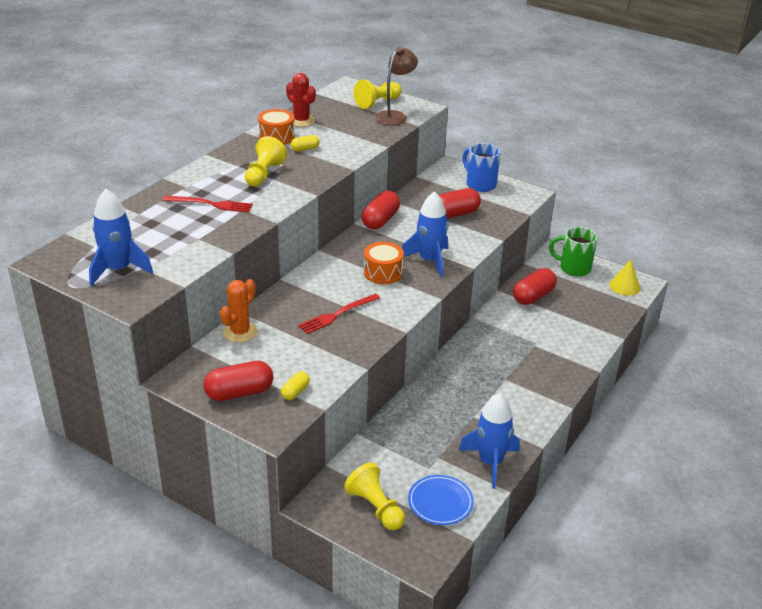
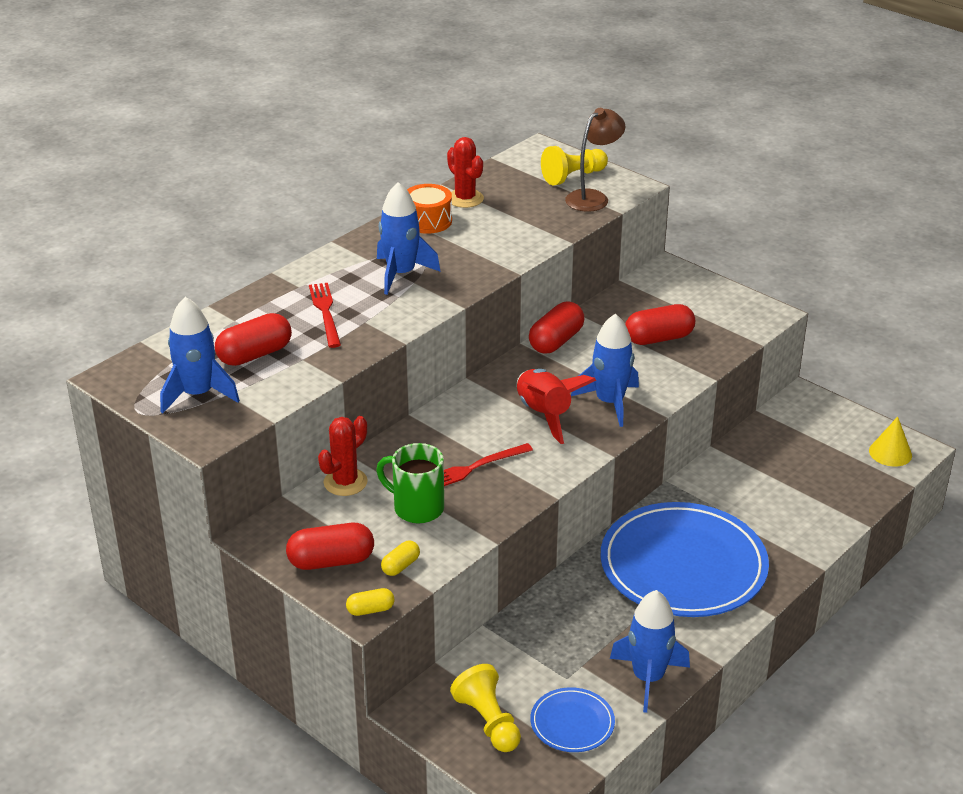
camera: 10 degrees right, 0 degrees up
(210, 204) = (325, 313): red fork -> red fork turned 120 degrees counterclockwise
(240, 332) = (345, 482): orange cactus -> red cactus
(264, 174) = (401, 274): yellow pawn -> blue rocket
(305, 149) = (462, 241): yellow capsule -> yellow capsule (370, 610)
(383, 272) = (544, 415): orange drum -> red rocket
(480, 184) = (704, 297): blue mug -> none
(497, 377) = (683, 565): none -> blue plate
(533, 296) = (757, 458): red capsule -> red capsule (255, 354)
(573, 268) = (824, 421): green mug -> green mug (417, 508)

